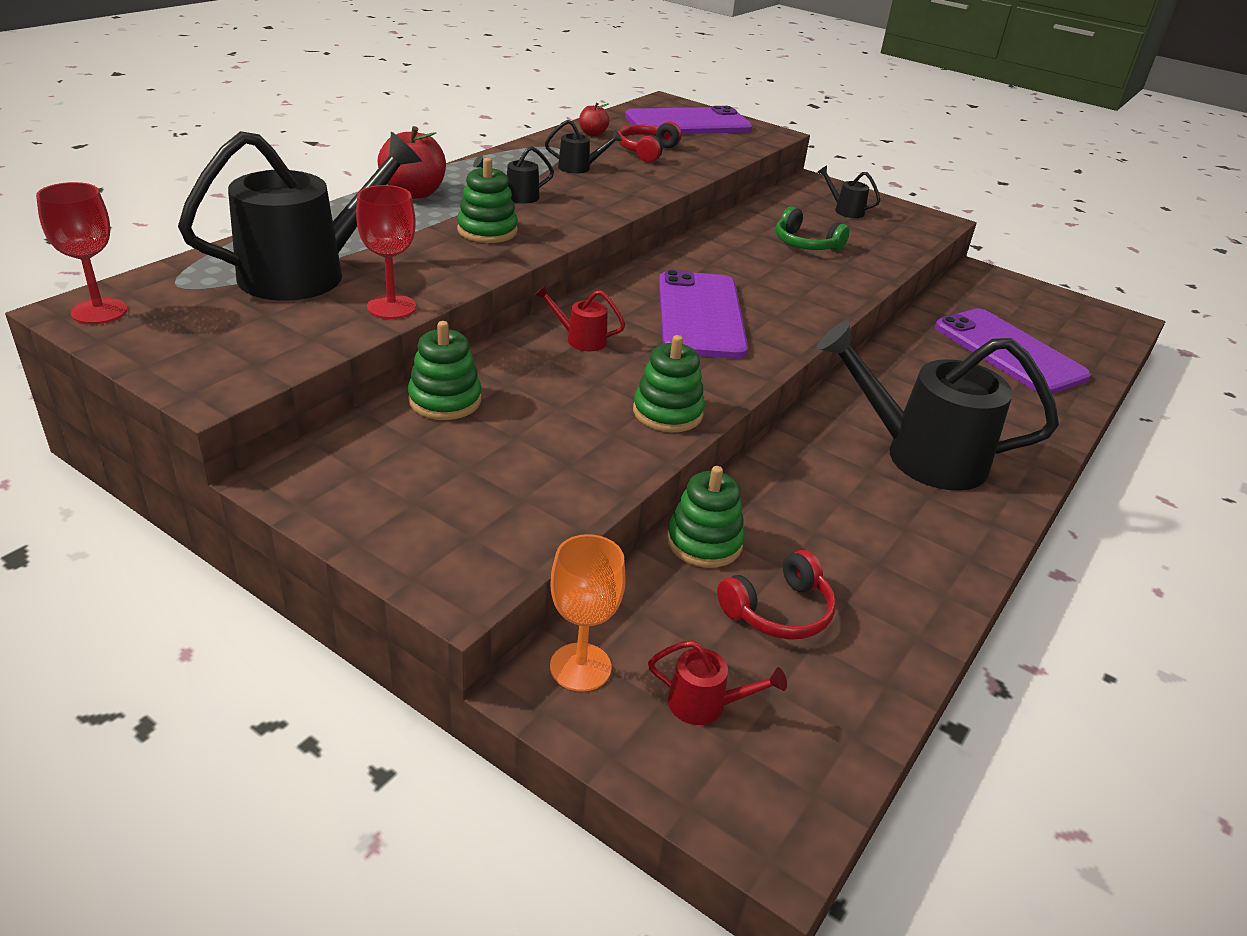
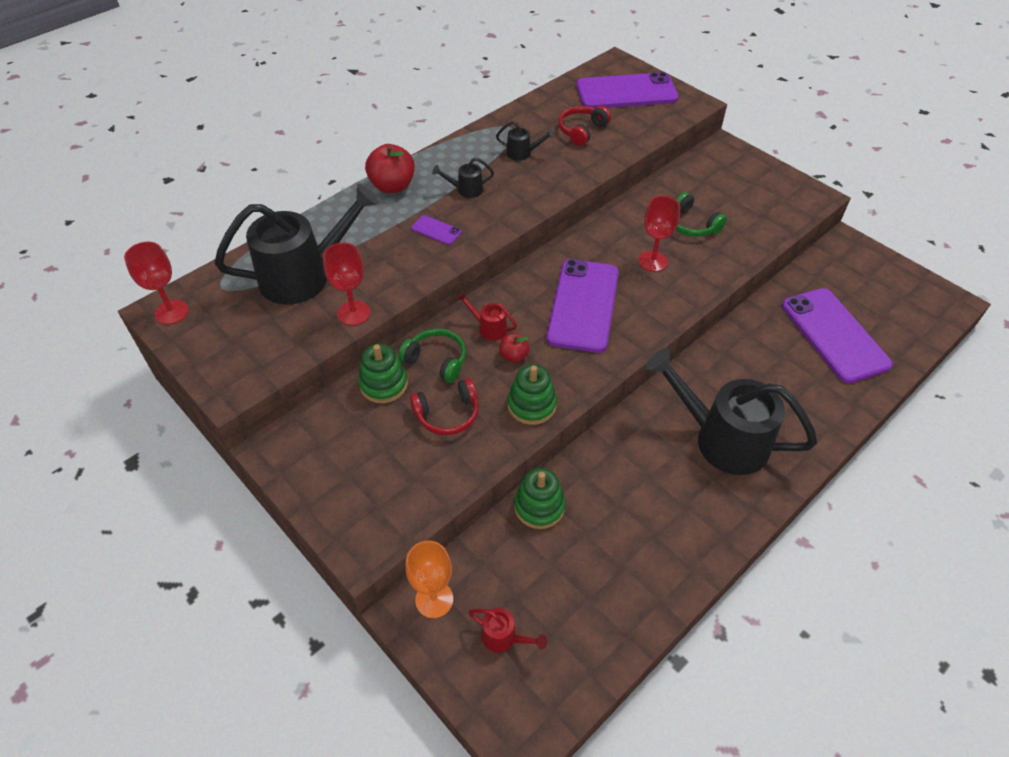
camera: 15 degrees right, 15 degrees up
(487, 231) = (436, 230): green stacking toy -> purple phone
(516, 373) = (436, 360): none -> green headphones
(592, 133) = (544, 108): red apple -> red apple (514, 356)
(772, 275) = (653, 261): none -> red goblet
(779, 611) = (572, 570): red headphones -> red headphones (447, 414)
(844, 210) = (738, 183): black watering can -> none

